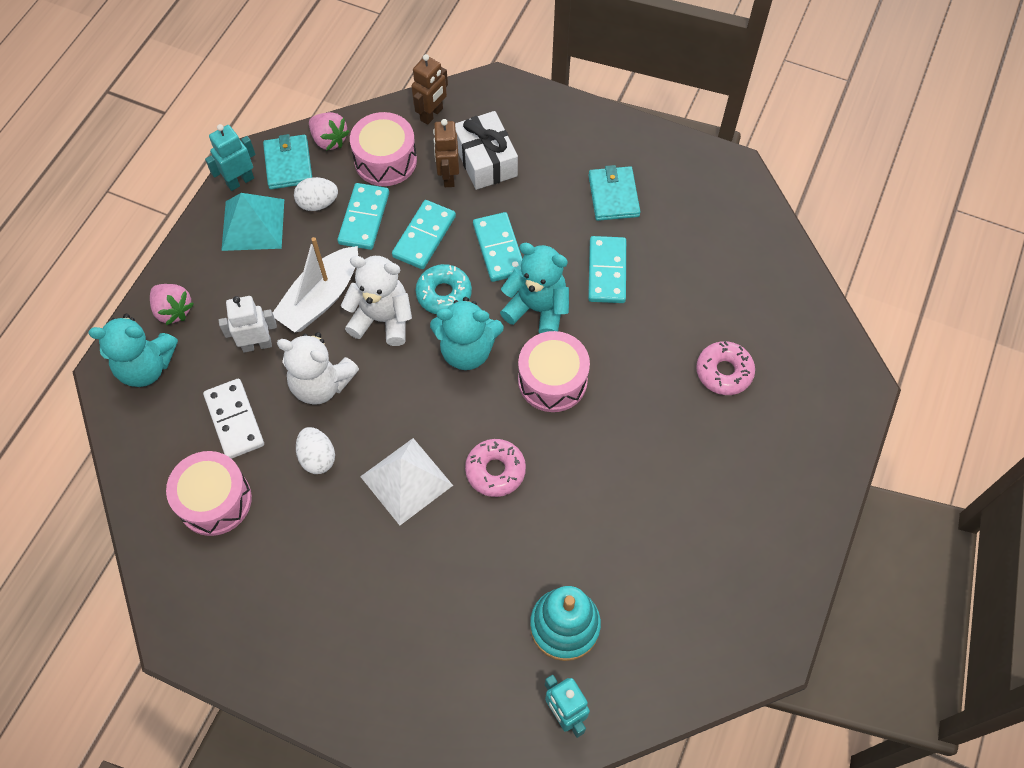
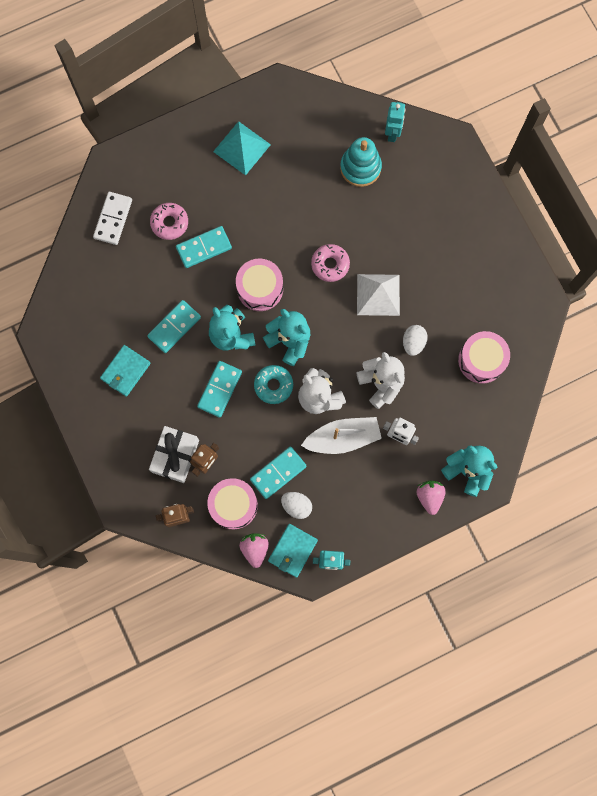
camera: 140 degrees left, 15 degrees up
(234, 420) = (441, 399): white domino -> white domino (113, 219)
(253, 224) = (345, 522): turquoise pyramid -> turquoise pyramid (242, 148)
(424, 236) = (254, 432): turquoise domino -> turquoise domino (204, 248)

